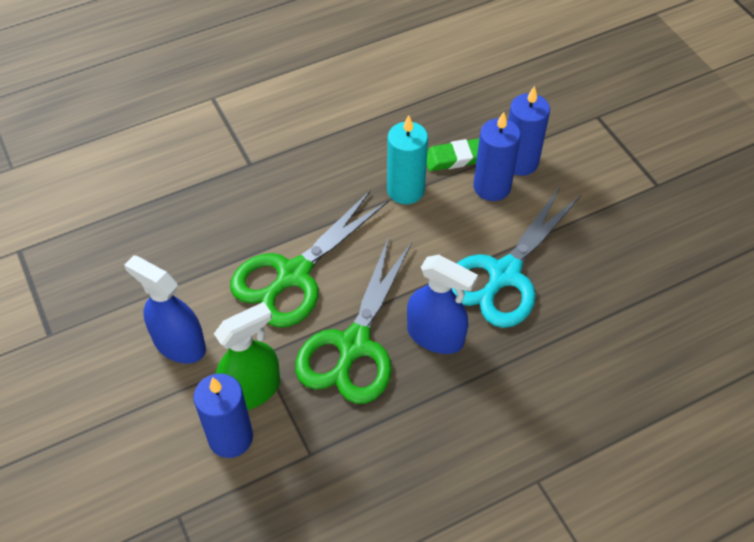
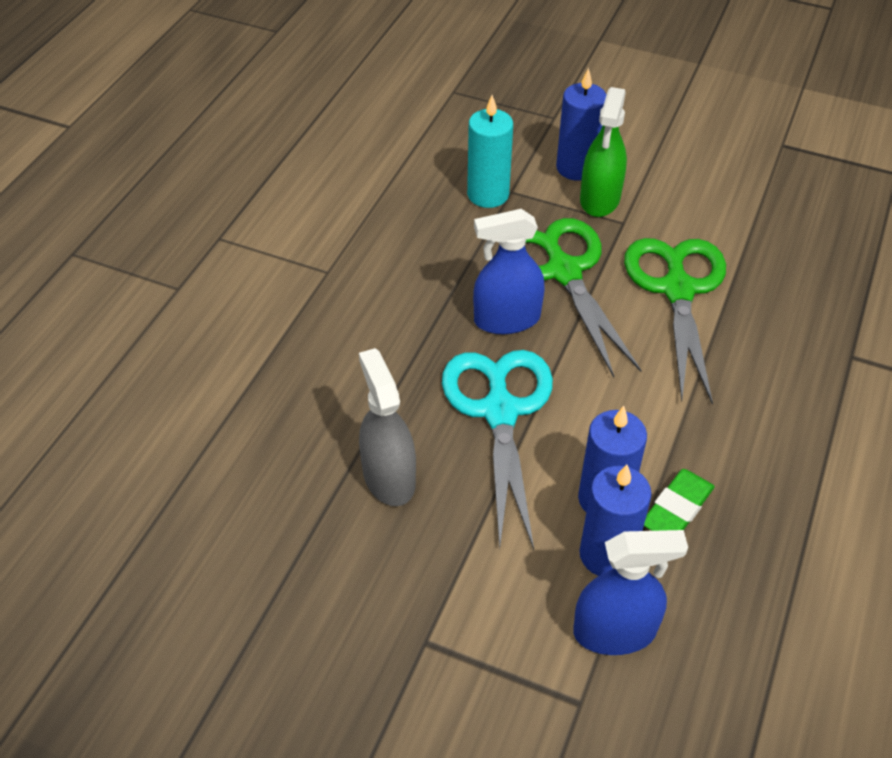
camera: 140 degrees right, 5 degrees down
(179, 344) = (690, 193): blue spray bottle -> blue spray bottle (614, 631)
(405, 190) = (683, 432): turquoise candle -> turquoise candle (488, 194)
(613, 280) = (389, 477): none -> grey spray bottle

